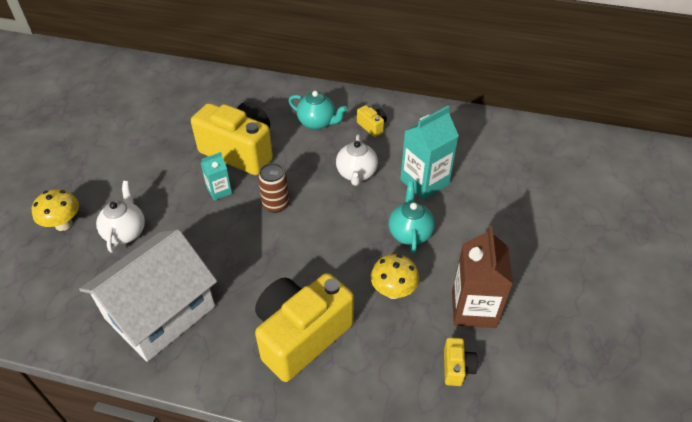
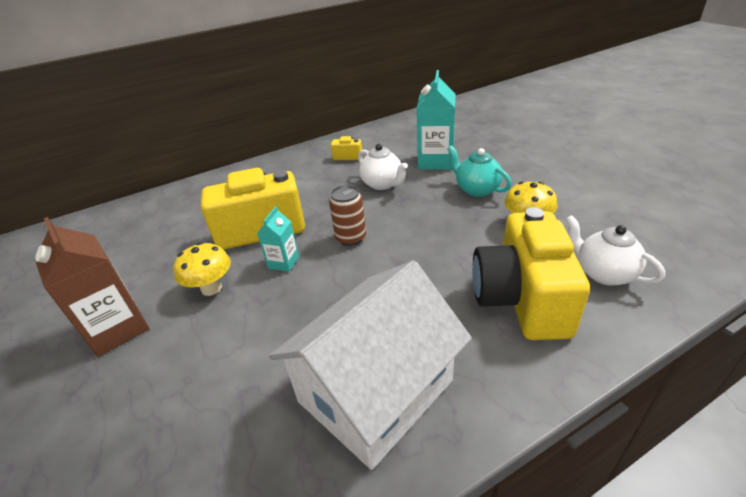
camera: 40 degrees left, 10 degrees down
(63, 224) = (129, 412): yellow mushroom -> yellow mushroom (211, 288)
(125, 232) = (228, 359): white teapot -> white teapot (603, 273)
(160, 312) = (375, 391): white house -> white house turned 45 degrees clockwise
(317, 123) = (302, 176): turquoise teapot -> none
(457, 367) = (639, 232): yellow camera -> none
(473, 309) = (585, 198): brown carton -> brown carton (117, 329)

